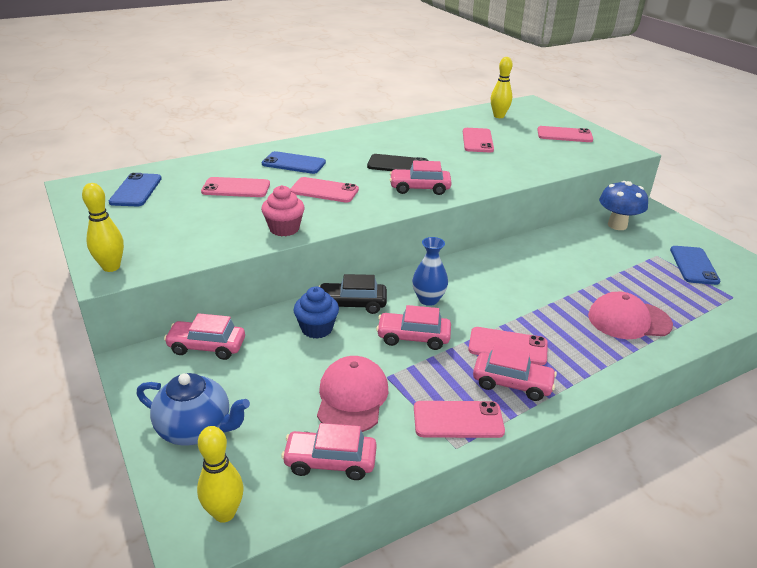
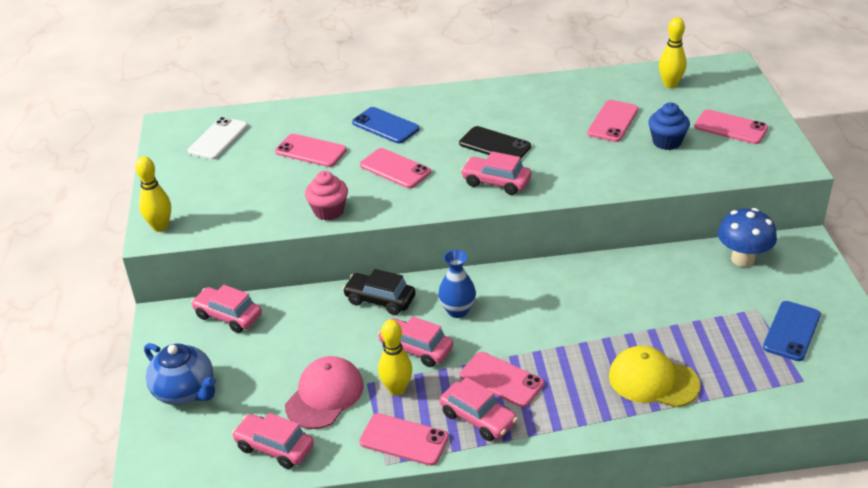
camera: 25 degrees right, 5 degrees up
(136, 190) = (218, 139): blue phone -> white phone
(224, 513) = (175, 466): yellow bowling pin -> yellow bowling pin (397, 389)
(317, 328) = (332, 319): blue cupcake -> blue cupcake (667, 142)
(629, 320) = (653, 380): pink cap -> yellow cap

